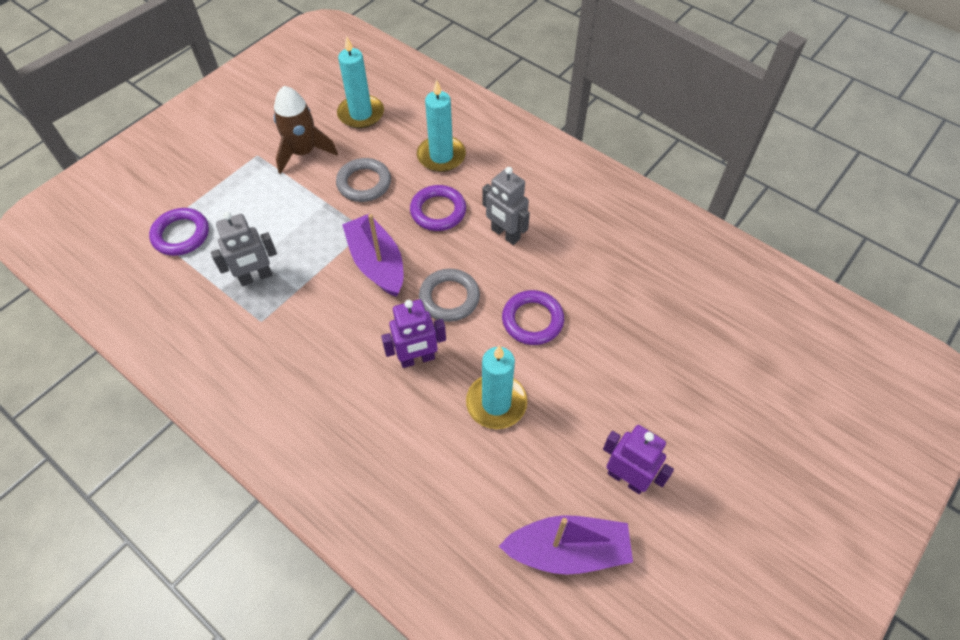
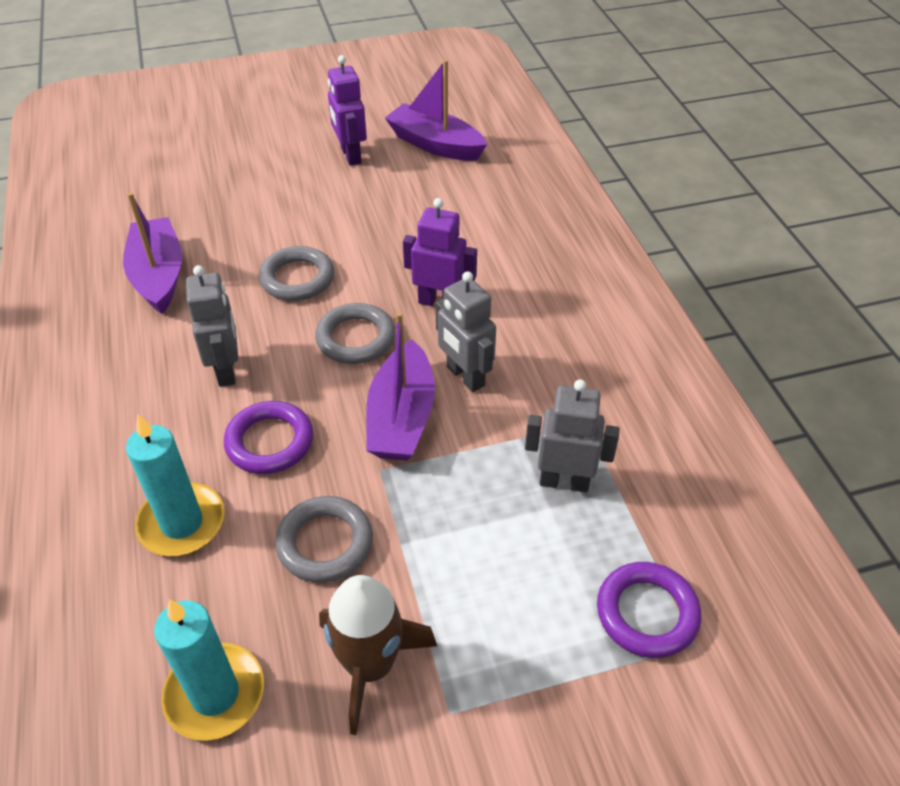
camera: 145 degrees left, 10 degrees down
(357, 310) = (465, 376): none -> grey robot
(496, 403) = (399, 238): turquoise candle -> none
(532, 320) = (297, 278): purple ring -> grey ring
(623, 268) = (158, 275): none -> purple boat

